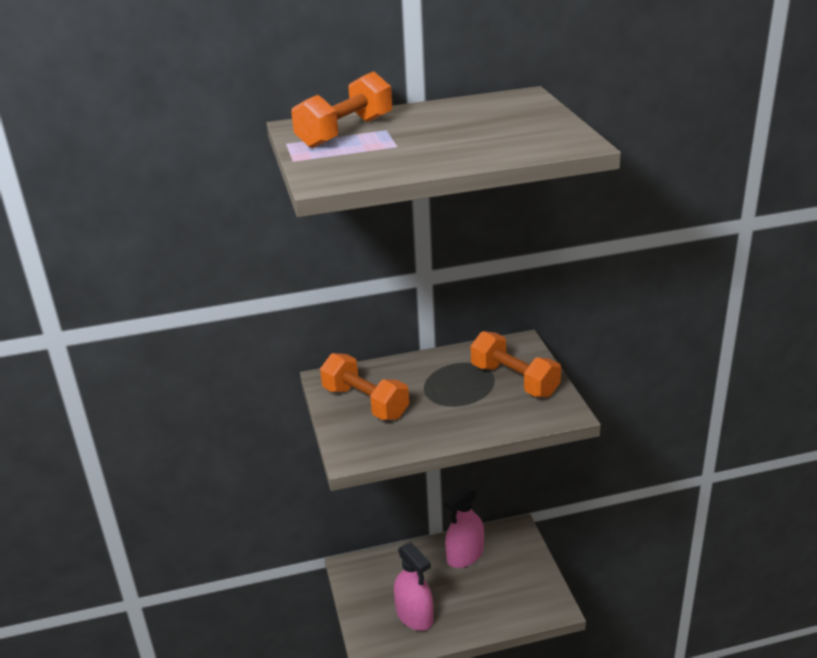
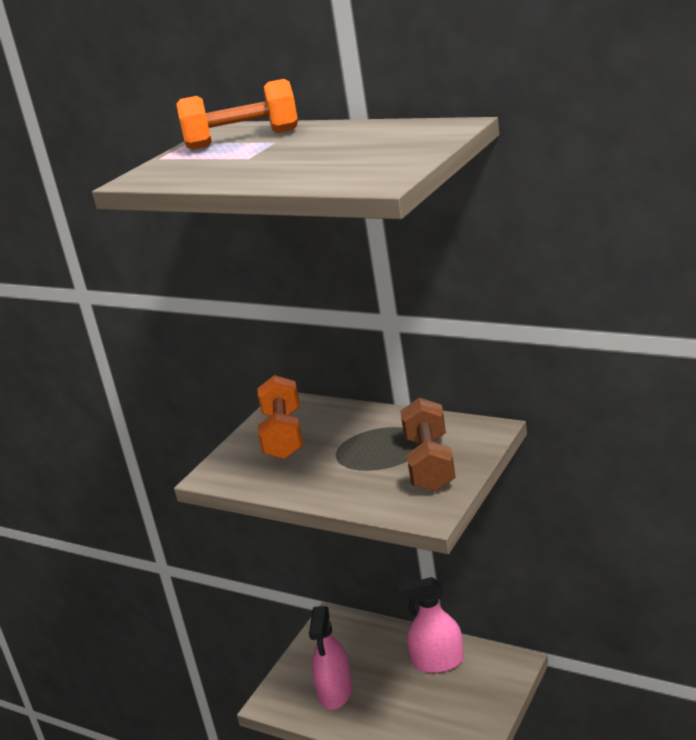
camera: 45 degrees right, 5 degrees down
(514, 380) = (429, 464): orange dumbbell -> brown dumbbell

